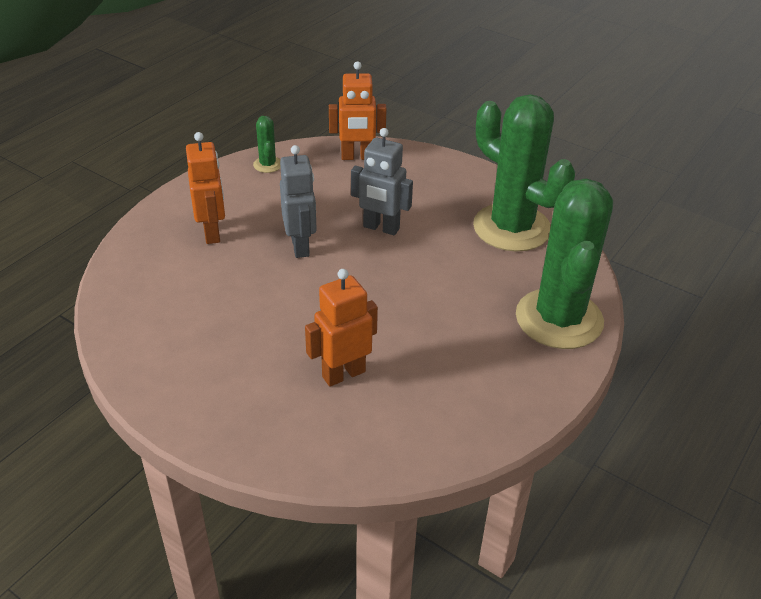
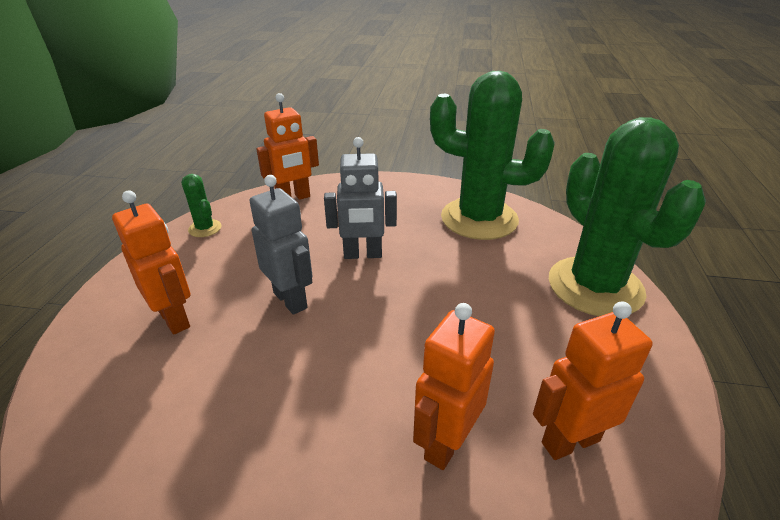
camera: 25 degrees left, 5 degrees down
(427, 405) = (570, 441): none -> orange robot

